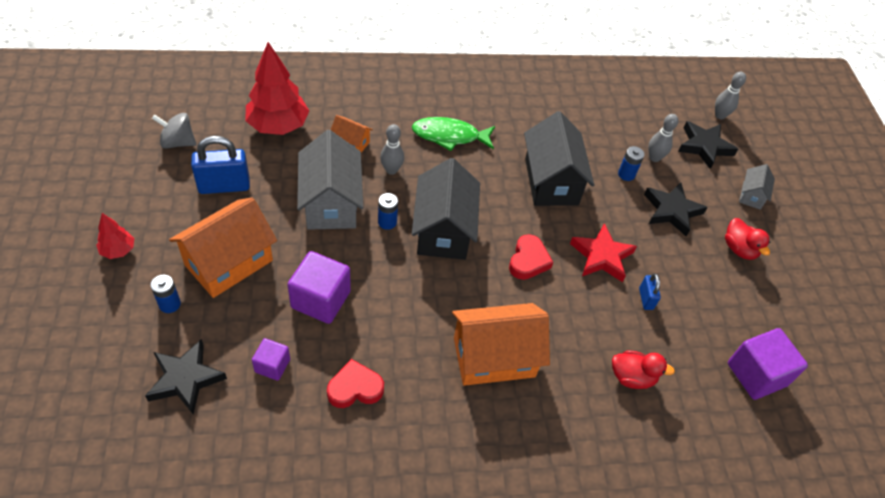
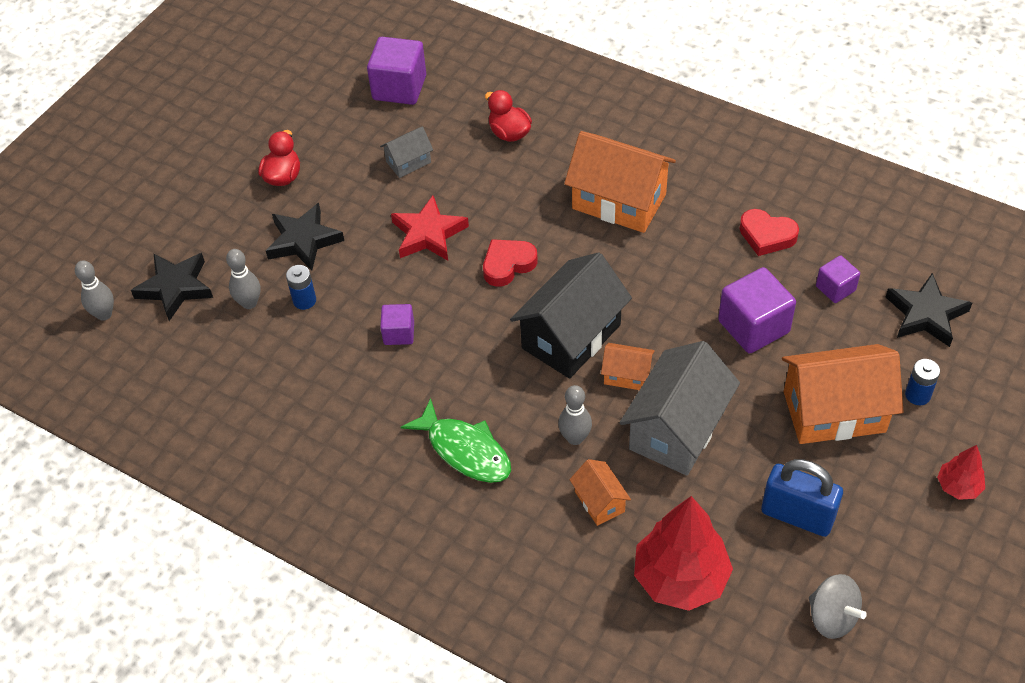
camera: 135 degrees left, 0 degrees up
(387, 222) = (627, 375): blue battery -> orange house
(551, 181) = (399, 333): black house -> purple cube
(646, 299) = (428, 180): blue padlock -> none
(751, 195) = (199, 215): grey house -> grey house (408, 162)

